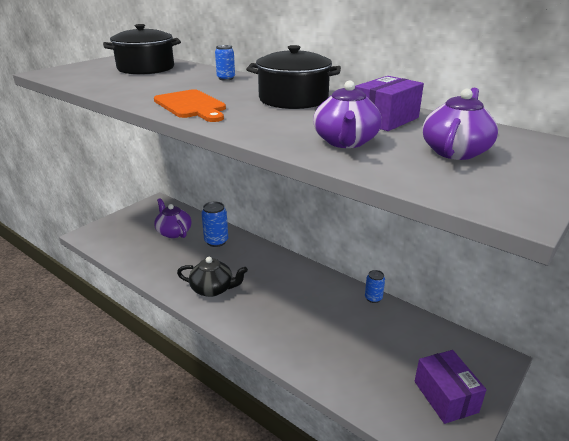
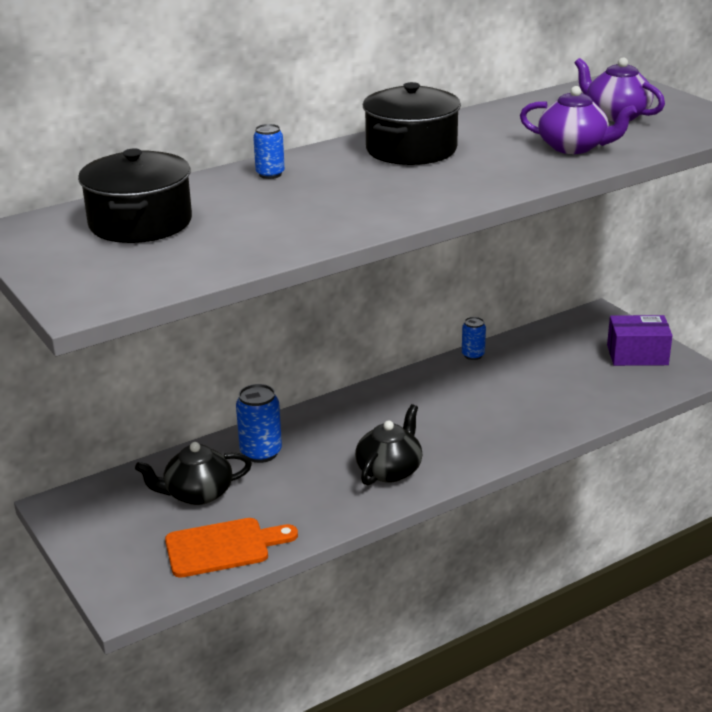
camera: 70 degrees left, 0 degrees up
(173, 232) = (197, 494): purple teapot -> black teapot
(191, 106) = (399, 202): orange cutting board -> orange cutting board (223, 547)
(385, 119) = (515, 122): purple box -> none

